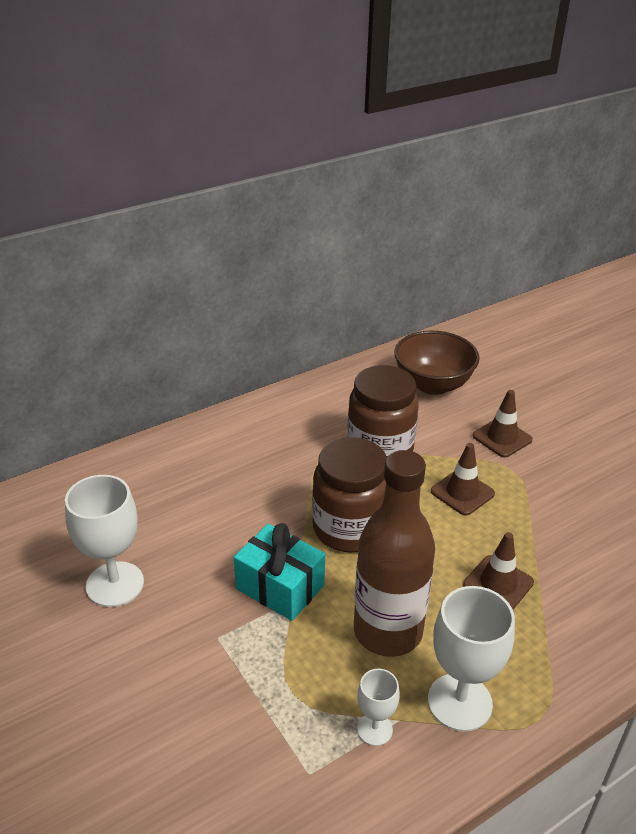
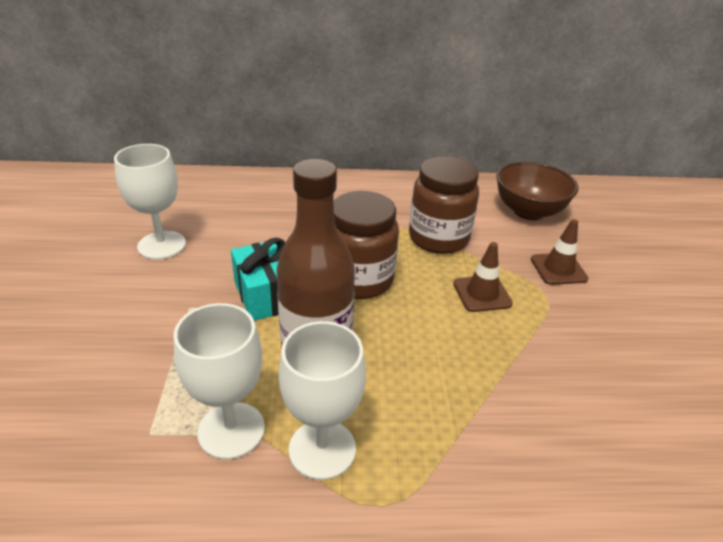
camera: 30 degrees right, 0 degrees up
(374, 729) = (231, 430): white goblet -> white goblet, size x1.87
(498, 584) = (449, 374): brown traffic cone -> none

